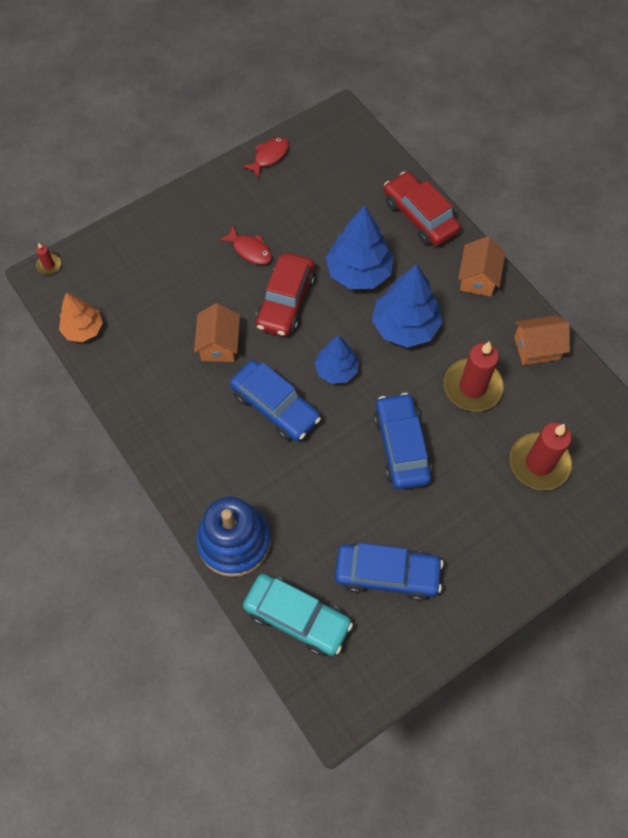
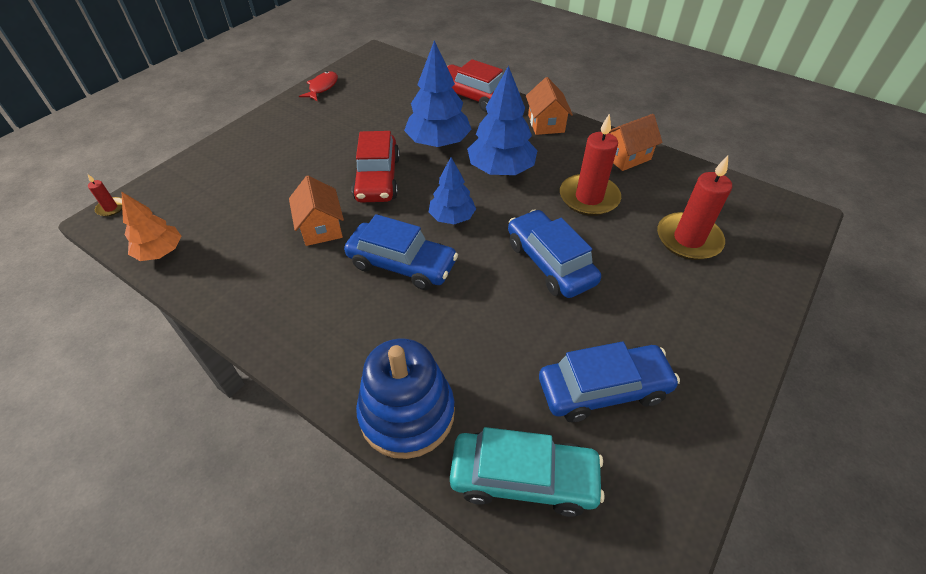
camera: 20 degrees left, 15 degrees down
(250, 250) = (327, 150): red fish -> none

